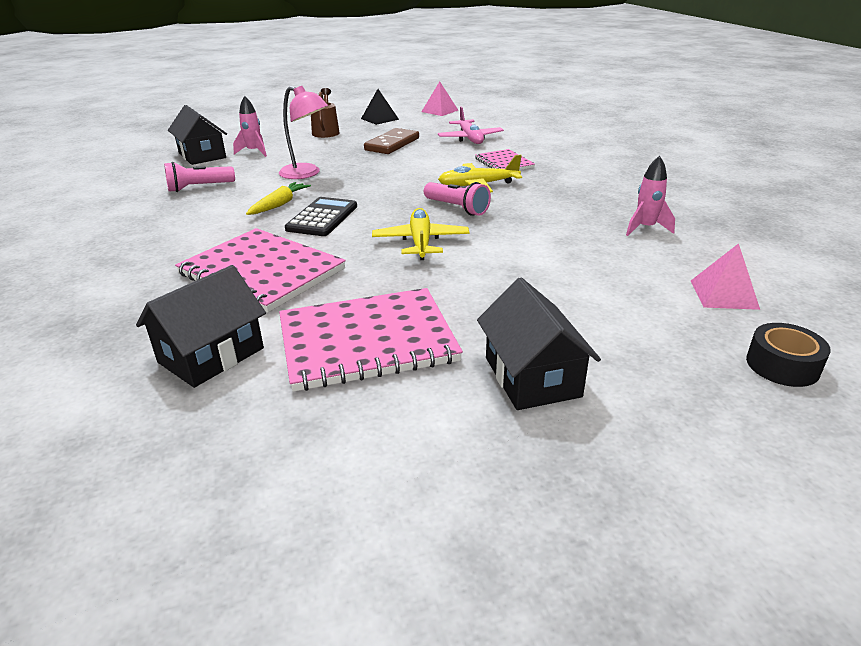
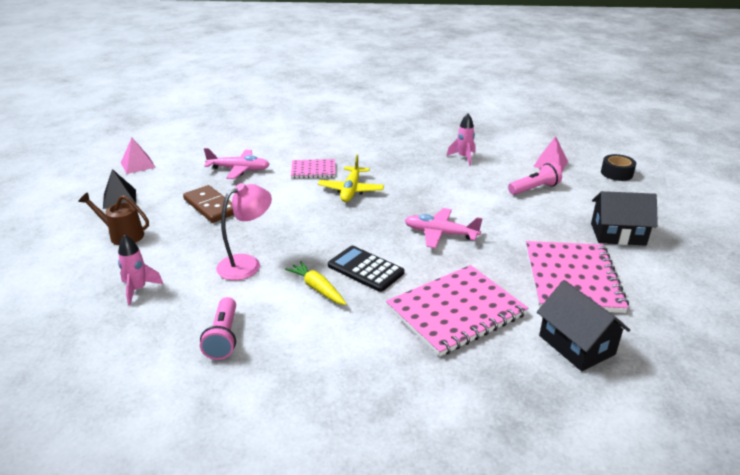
camera: 70 degrees left, 0 degrees up
(202, 155) = (105, 330): black house -> none
(420, 242) = (440, 234): yellow plane -> pink plane
(457, 208) = (389, 208): pink flashlight -> pink flashlight (534, 189)

